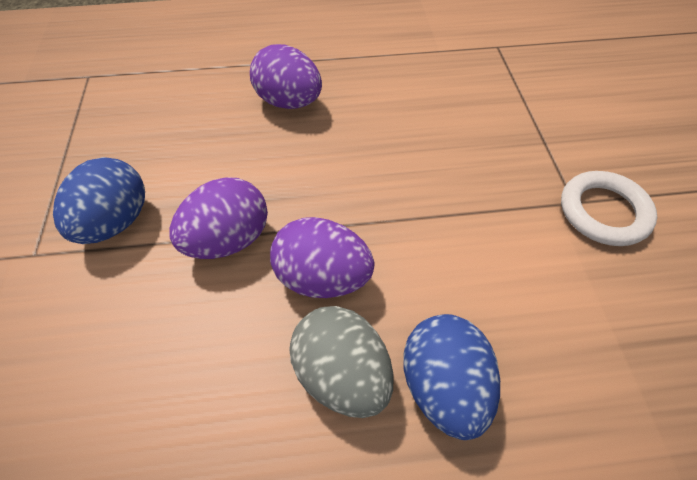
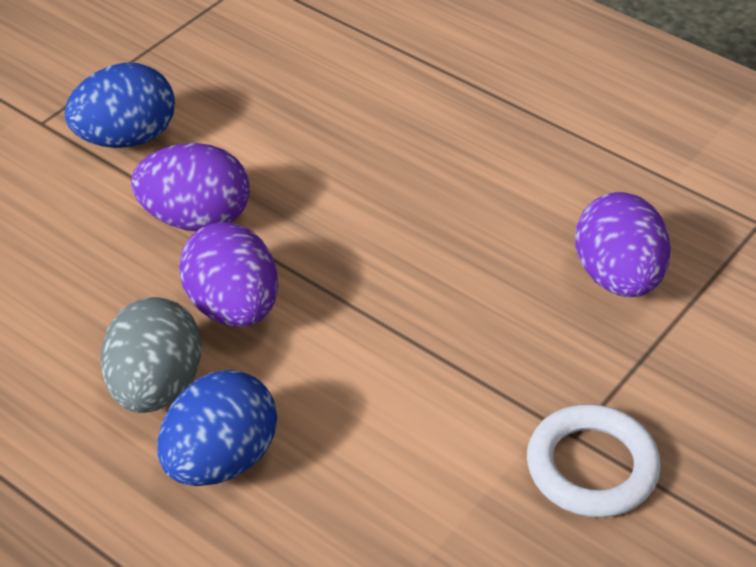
camera: 45 degrees right, 10 degrees down
(289, 102) = (412, 128): purple egg -> purple egg (618, 277)

